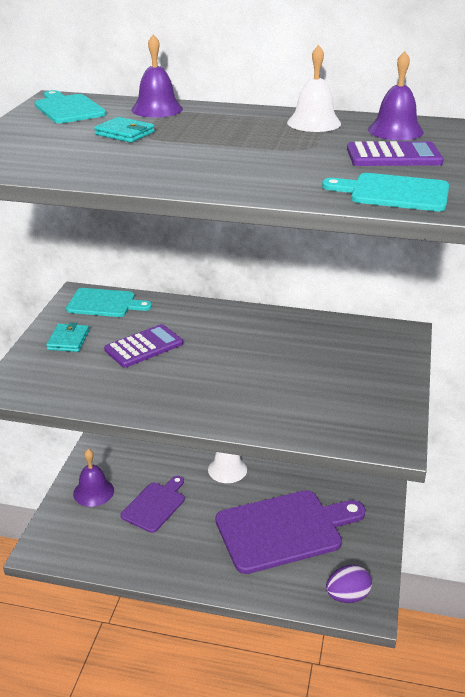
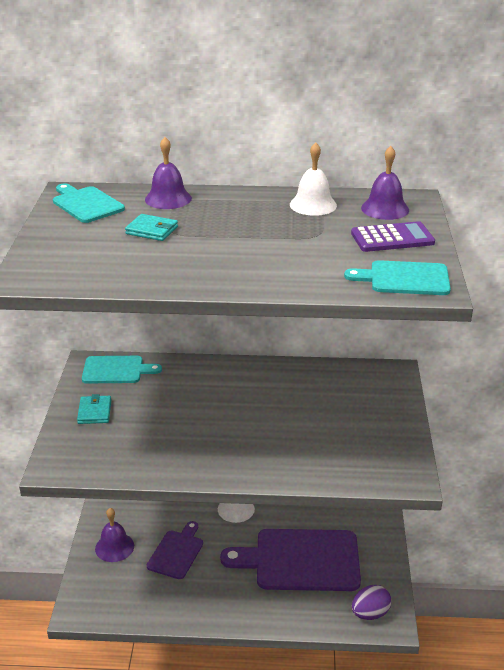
camera: 10 degrees left, 0 degrees up
(144, 347) = (167, 411): purple calculator -> none
(284, 530) = (301, 560): purple cutting board -> purple cutting board turned 150 degrees counterclockwise

